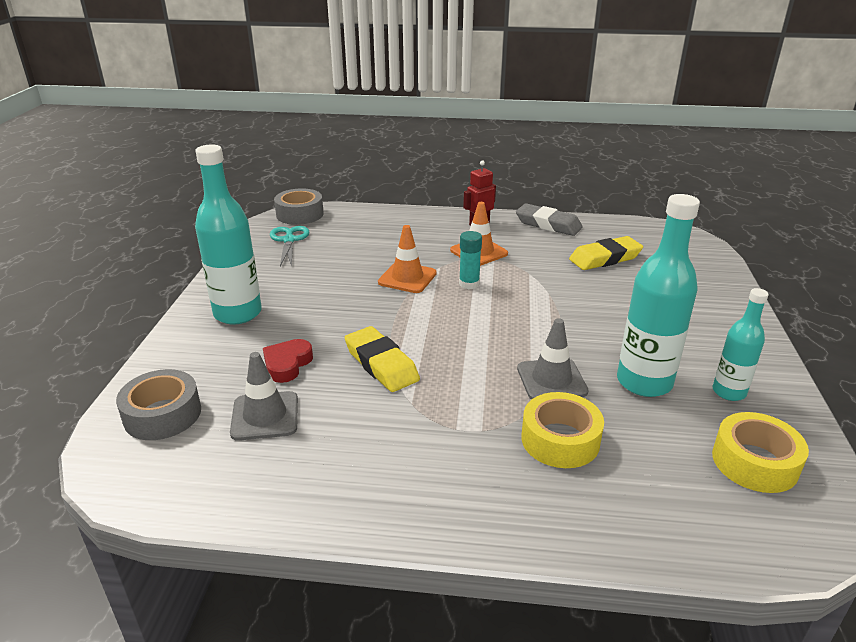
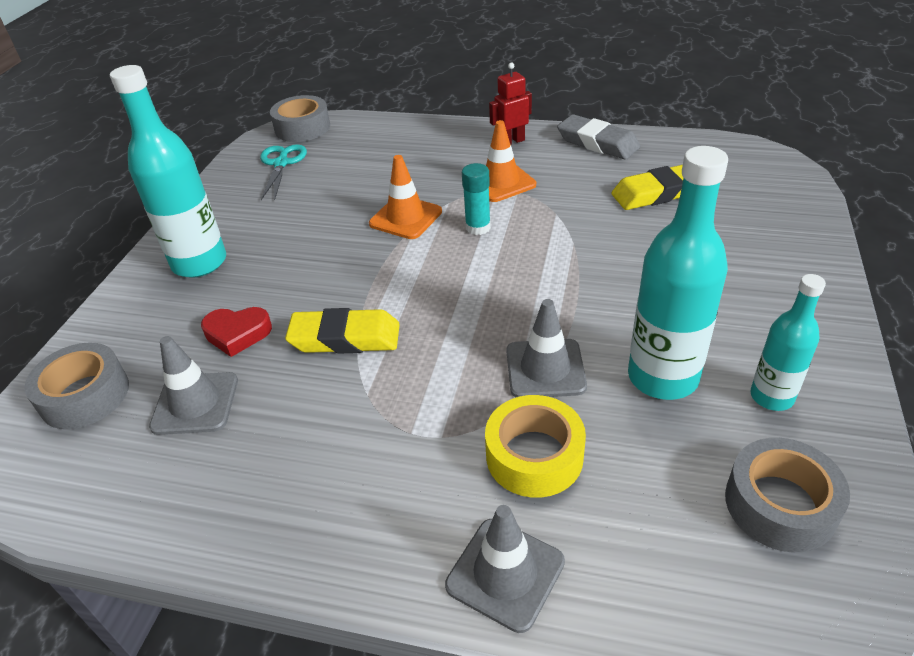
camera: 10 degrees right, 10 degrees up
(287, 364) = (237, 334): red heart -> red heart turned 120 degrees counterclockwise
(381, 364) = (345, 338): yellow eraser -> yellow eraser turned 60 degrees counterclockwise
(560, 521) = (505, 573): none -> grey traffic cone
(754, 462) = (780, 504): yellow tape -> grey tape

